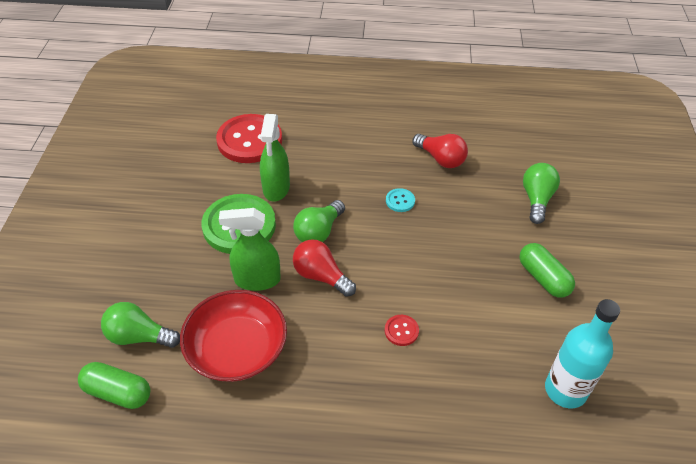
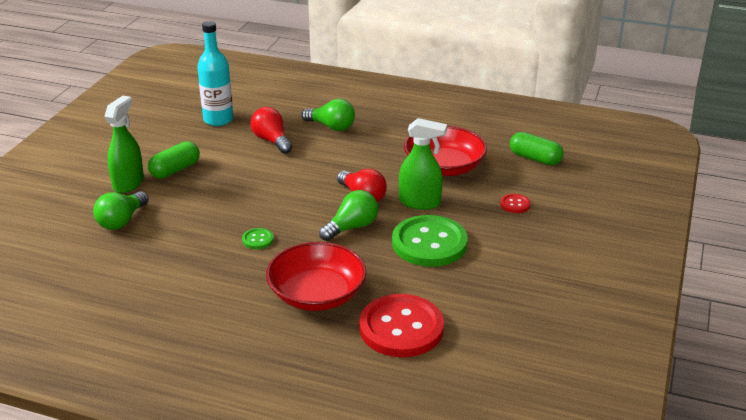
camera: 165 degrees left, 15 degrees down
(139, 336) = (522, 183): green light bulb -> green light bulb (331, 126)
(276, 188) = (382, 270): green spray bottle -> green spray bottle (128, 183)
(324, 157) = (317, 294): none -> red bowl
(400, 201) = (258, 240): turquoise button -> green button
(401, 331) = (312, 159): red button -> red button (515, 204)
(441, 159) = (185, 271): red light bulb -> red light bulb (272, 141)
(543, 278) = (175, 170): green capsule -> green capsule turned 60 degrees clockwise

